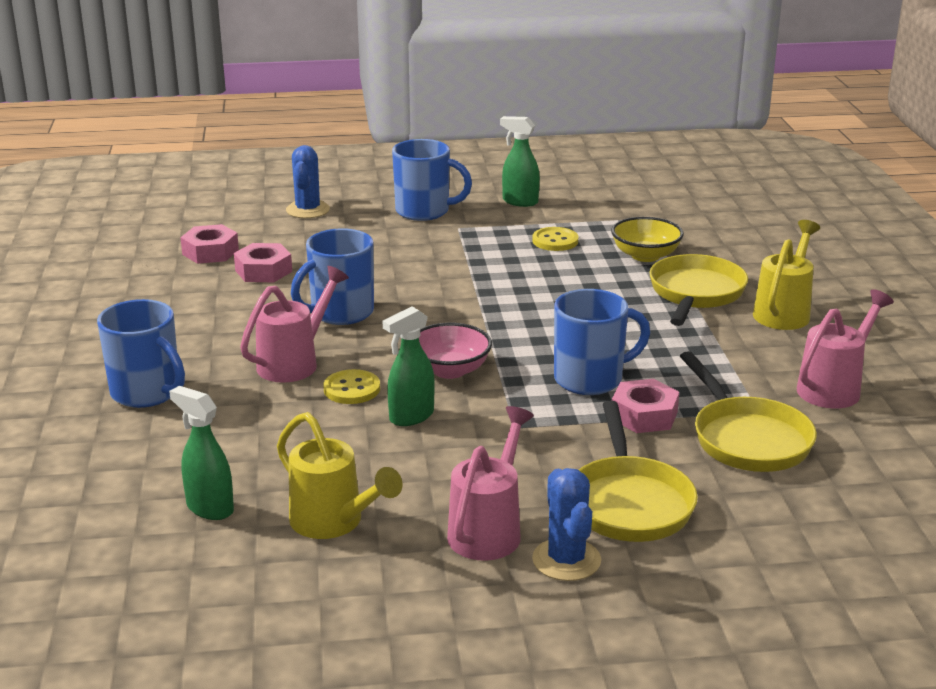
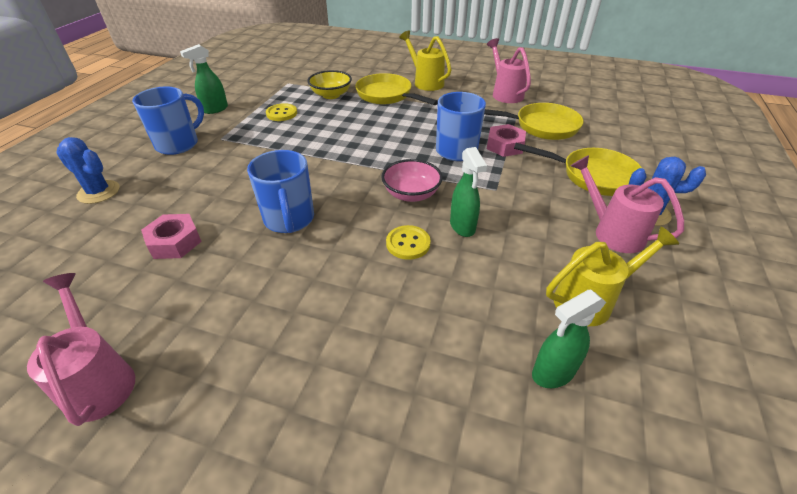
camera: 65 degrees left, 15 degrees up
(147, 393) = (329, 376): blue mug -> none
(210, 252) = (98, 266): pink nut -> none
(294, 363) = (347, 263): pink watering can -> pink watering can (99, 380)

